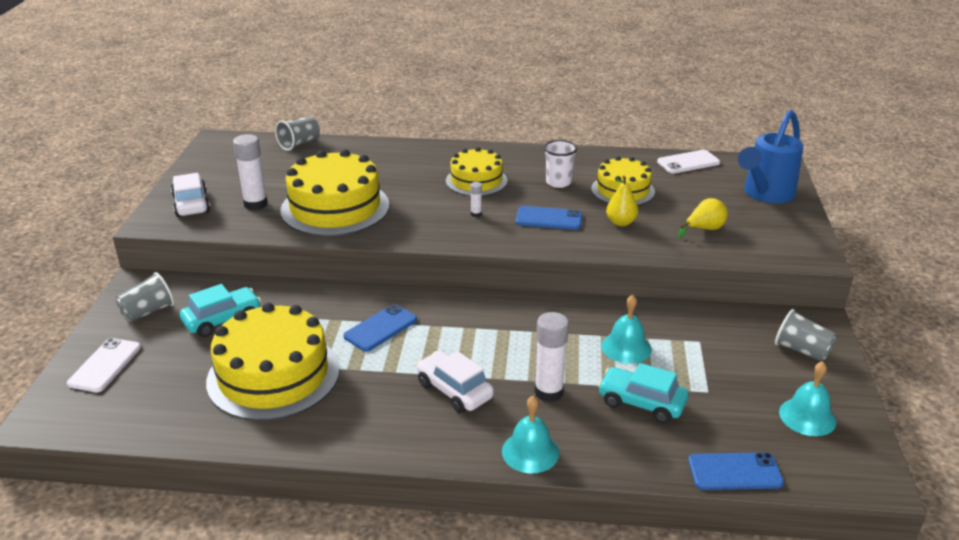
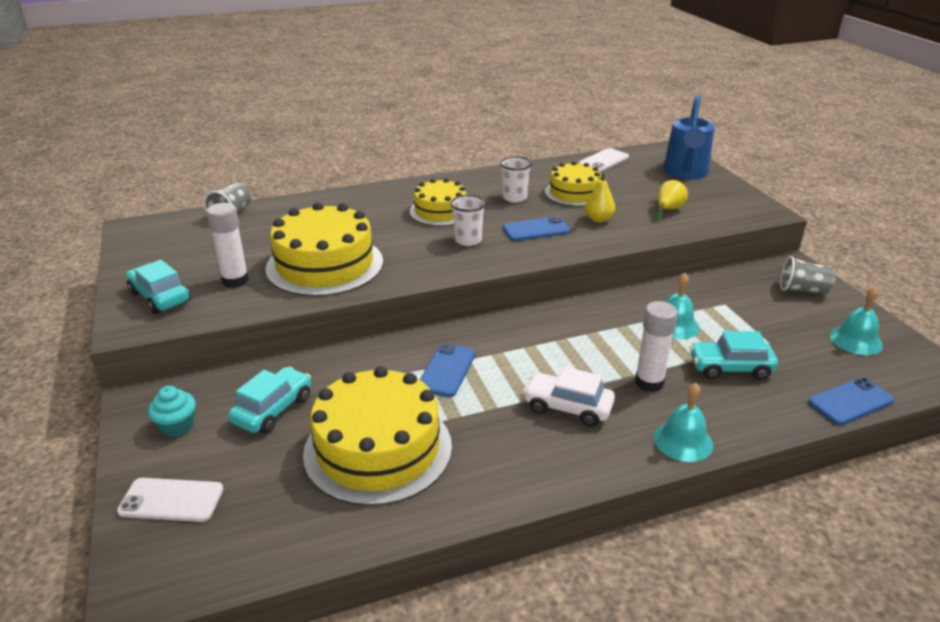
camera: 25 degrees left, 0 degrees up
(105, 365) = (171, 500): white phone -> white phone turned 75 degrees counterclockwise
(148, 312) = (177, 426): grey cup -> turquoise cupcake
(191, 204) = (160, 297): white car -> turquoise car
(476, 214) = (468, 240): white glue stick -> white cup

